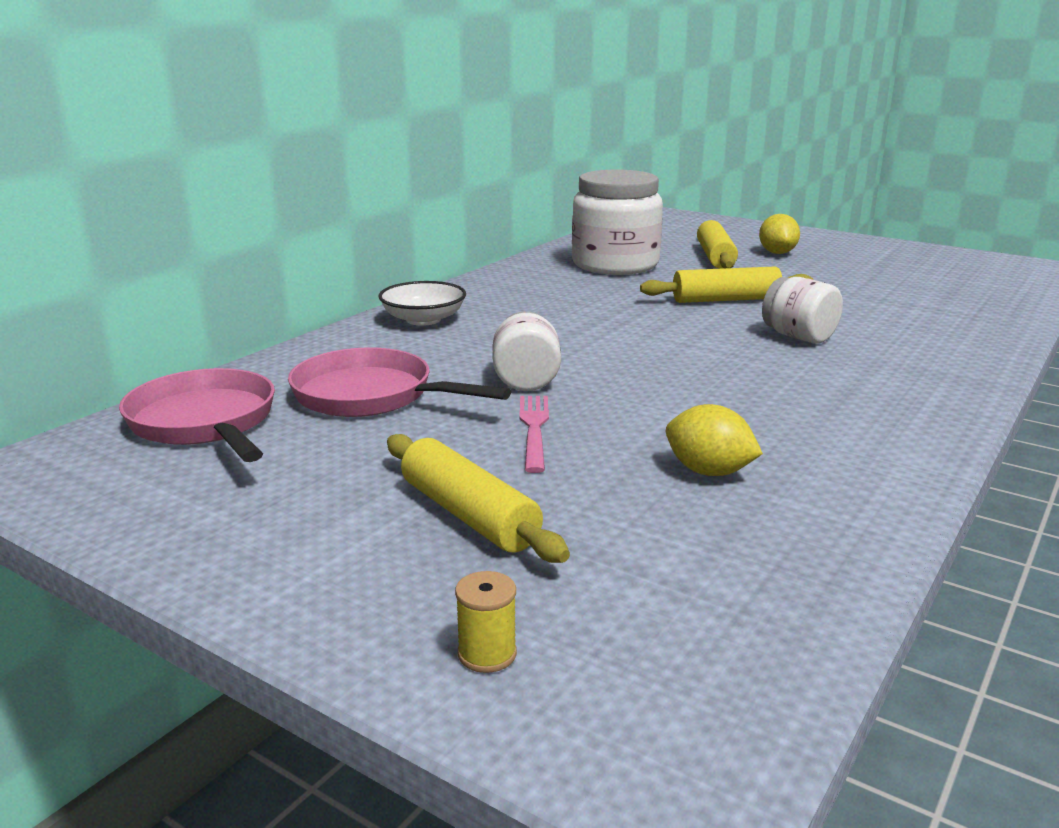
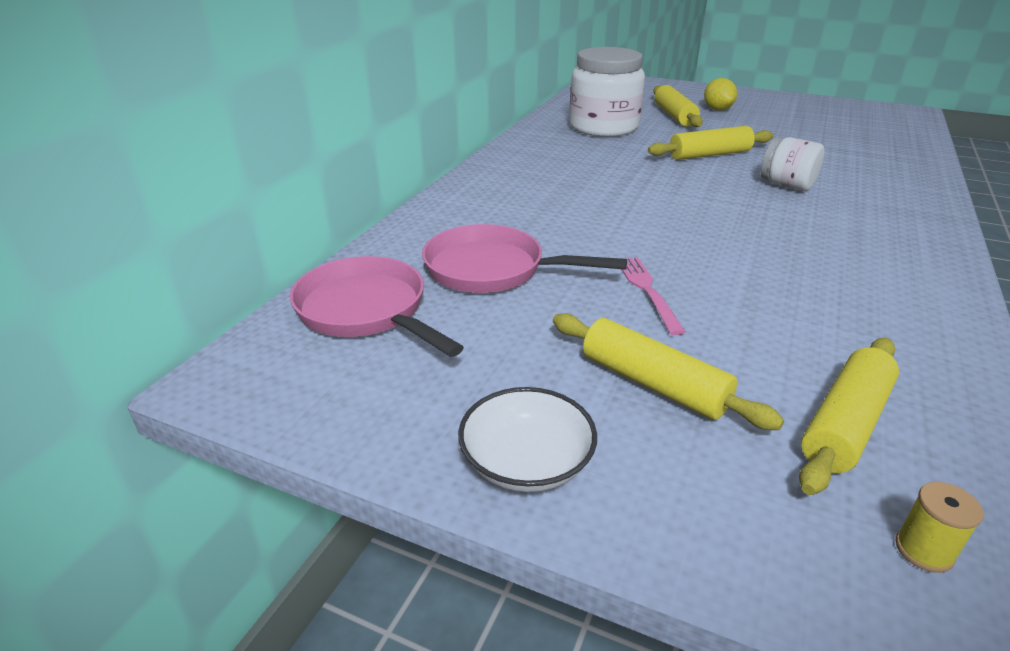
camera: 10 degrees left, 10 degrees up
(423, 319) = (486, 189): white bowl -> white bowl (526, 462)
(487, 654) = (765, 529): yellow spool -> yellow spool (924, 550)
(526, 380) = (609, 243): white jar -> none
(662, 572) = (844, 424): none -> yellow rolling pin
(709, 472) = (810, 319): yellow lemon -> none

